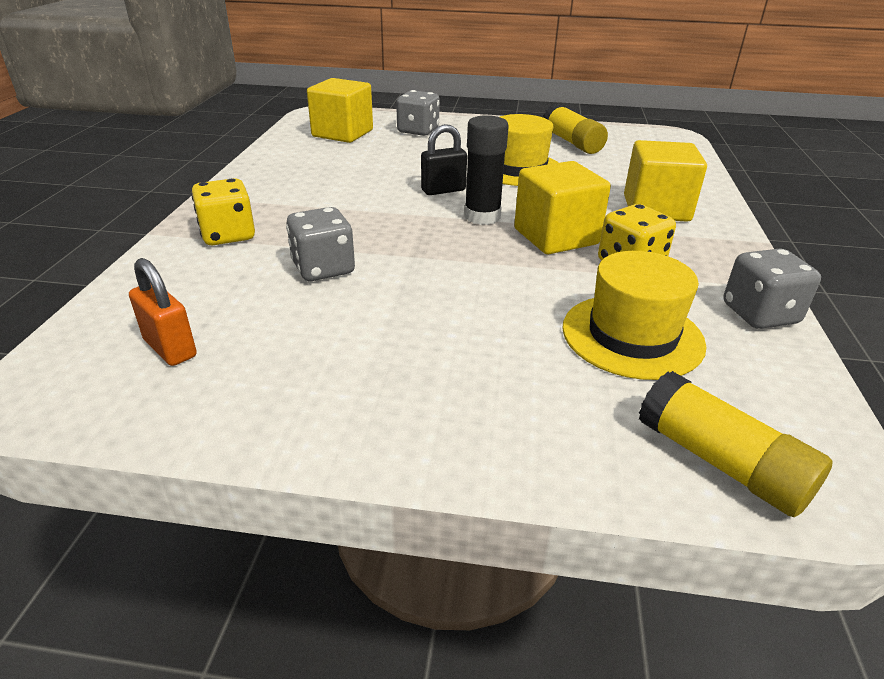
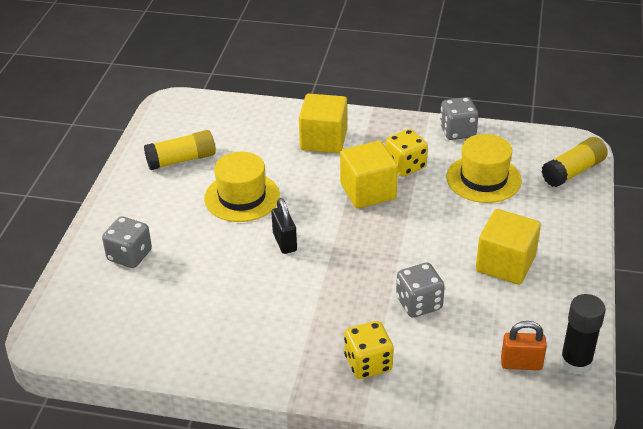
camera: 85 degrees left, 5 degrees up
(170, 348) = (521, 364): orange padlock -> orange padlock turned 45 degrees clockwise
(342, 133) = (126, 312): yellow cube -> yellow cube (505, 264)
(482, 216) = (335, 223): black glue stick -> black glue stick (575, 362)

